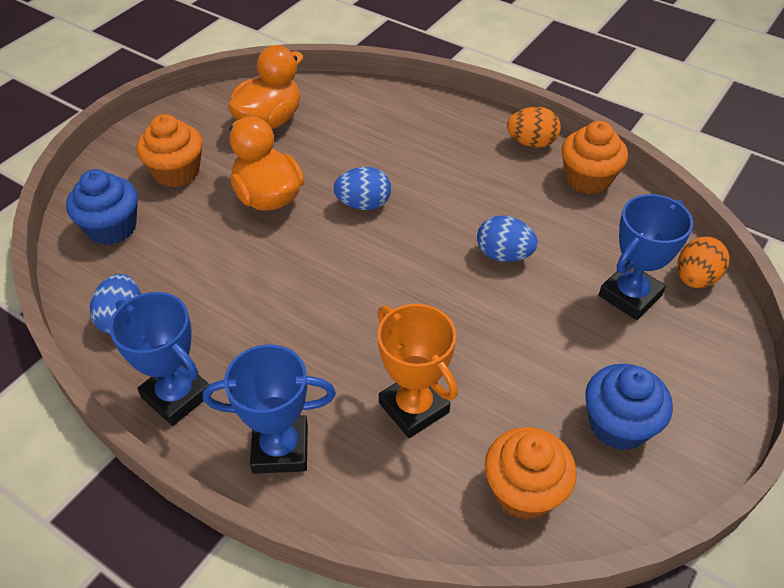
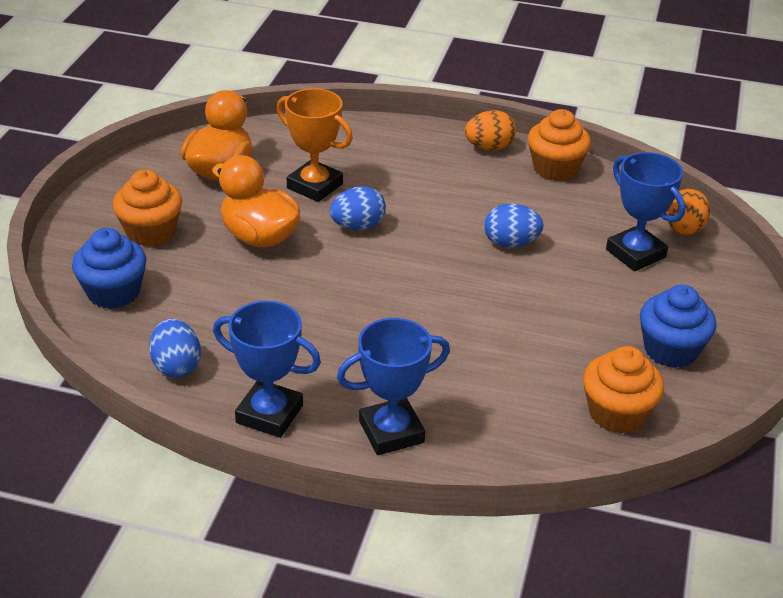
camera: 20 degrees left, 10 degrees down
(414, 407) = (493, 375): orange trophy -> orange trophy (315, 186)
(630, 295) = (635, 253): blue trophy -> blue trophy turned 60 degrees counterclockwise

